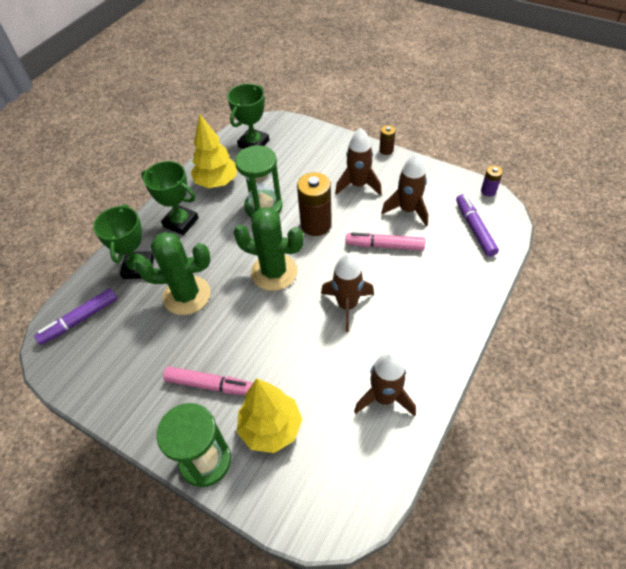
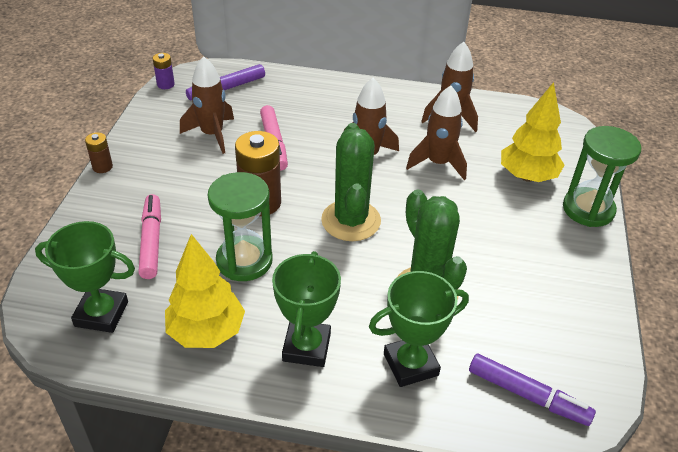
camera: 115 degrees left, 10 degrees down
(210, 385) = (518, 230): pink marker -> pink marker (151, 241)
(358, 185) = (178, 180): brown rocket -> brown rocket (438, 163)

